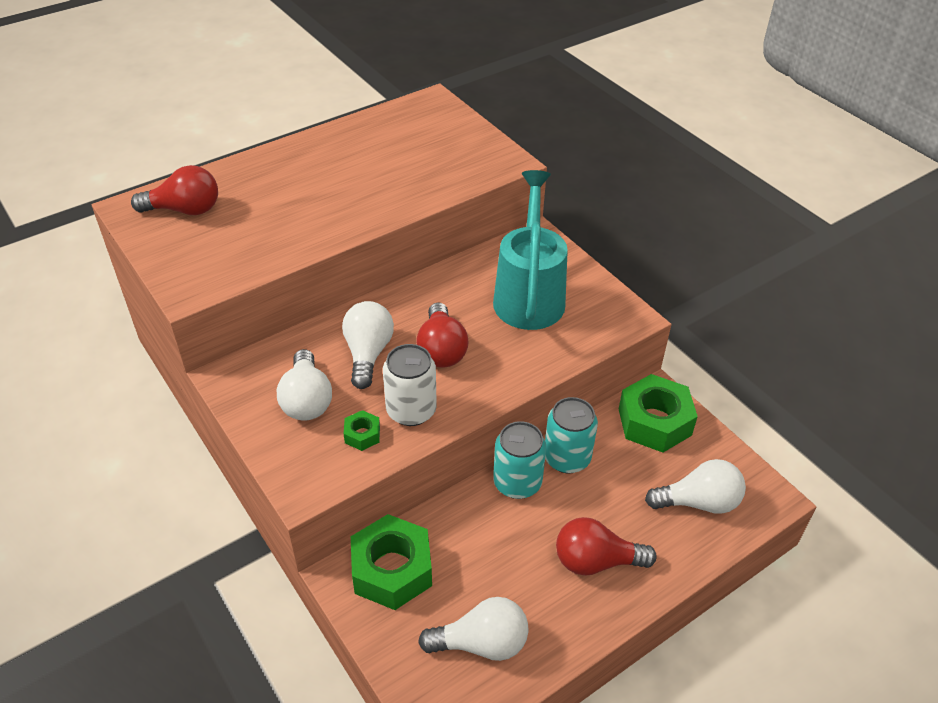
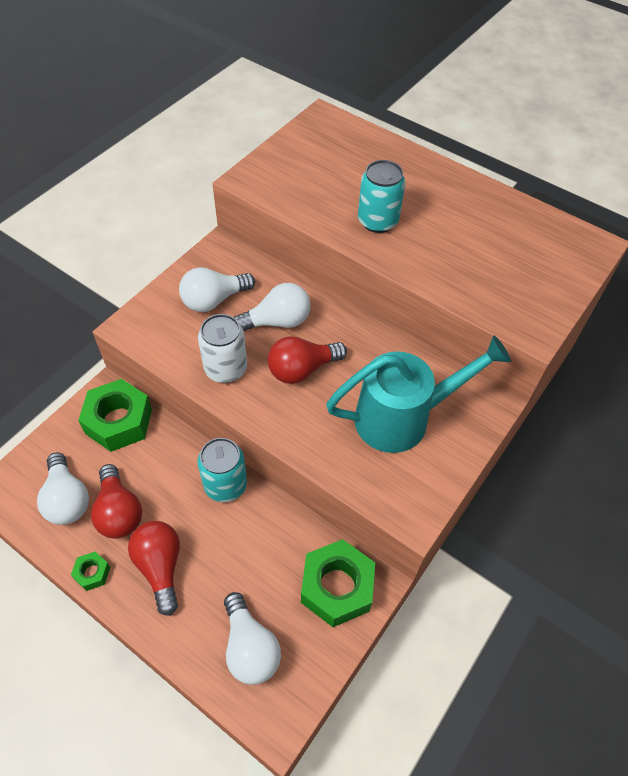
camera: 70 degrees right, 10 degrees up
(185, 210) = (336, 144): red light bulb -> red light bulb (119, 512)
(362, 435) = (190, 345): green nut -> green nut (92, 573)
(567, 458) = (265, 518): turquoise can -> turquoise can (377, 221)

